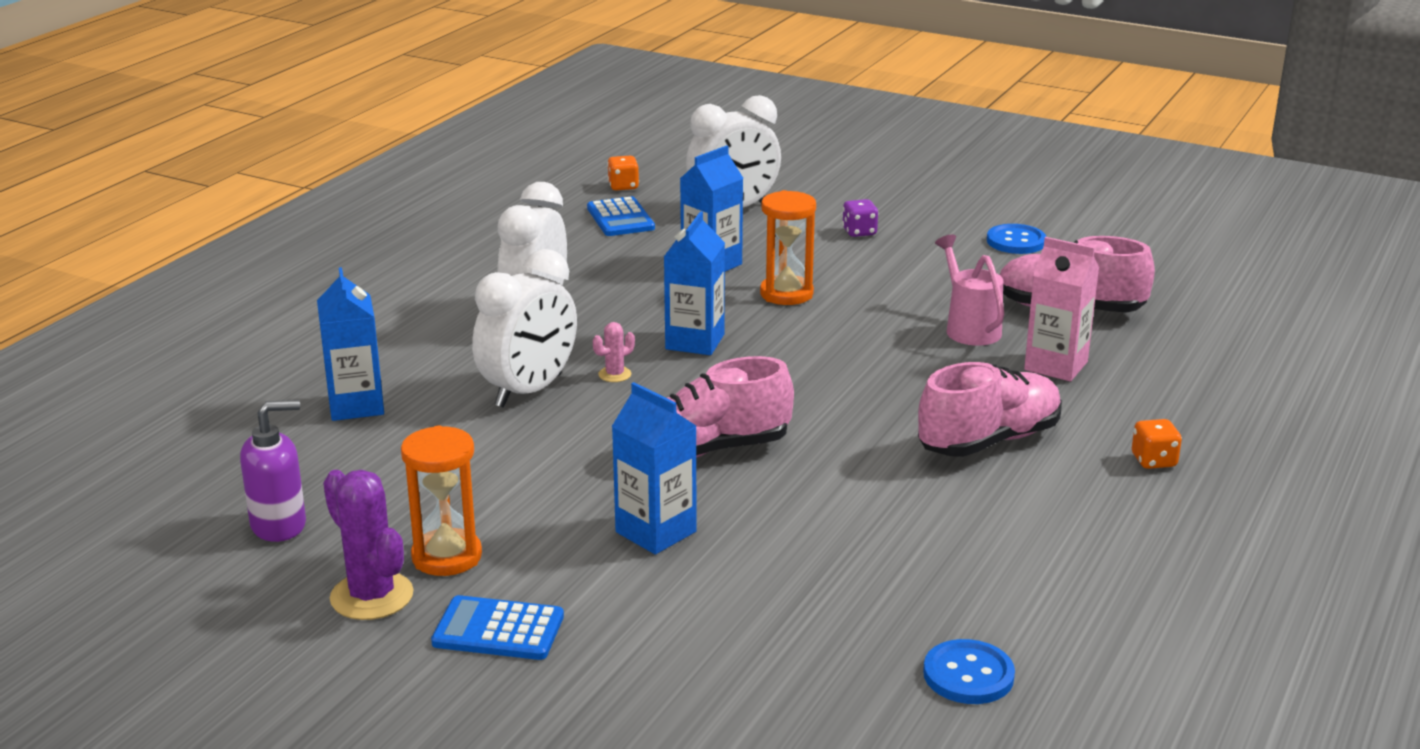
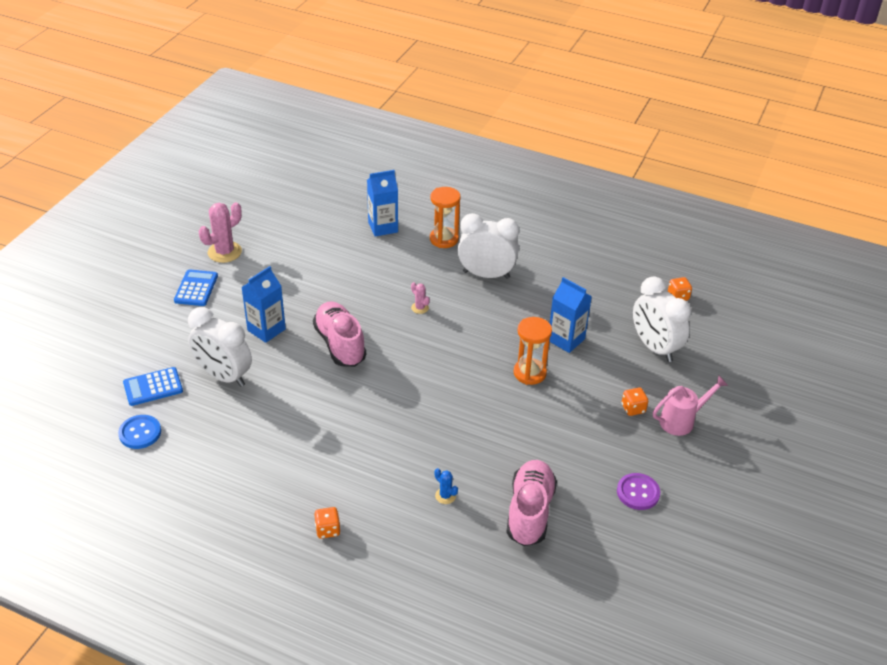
camera: 85 degrees right, 15 degrees up
(279, 525) = (280, 221): purple soap dispenser -> none
(372, 596) = (224, 252): purple cactus -> pink cactus
(447, 556) = (252, 269): orange hourglass -> orange hourglass (444, 239)
(529, 391) = (400, 279): white clock -> white clock (224, 376)
(620, 218) = (626, 298): blue calculator -> blue calculator (153, 387)
(695, 342) = (461, 336): blue carton -> none
(859, 232) = (633, 408): purple dice -> orange dice
(969, 328) = (493, 457): pink watering can -> pink watering can (681, 421)
(989, 441) = (351, 456): pink shoe -> none
(1016, 241) = (638, 492): blue button -> purple button
(1056, 366) = (445, 496): pink carton -> blue cactus

